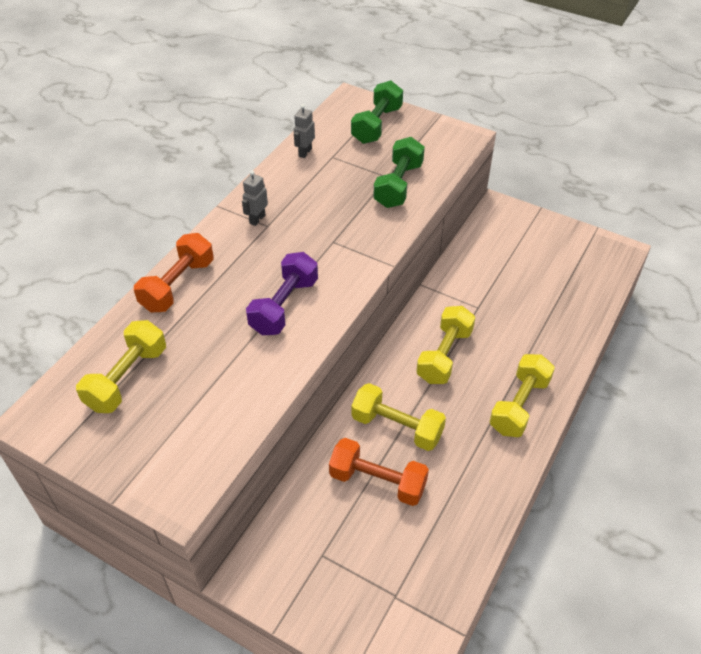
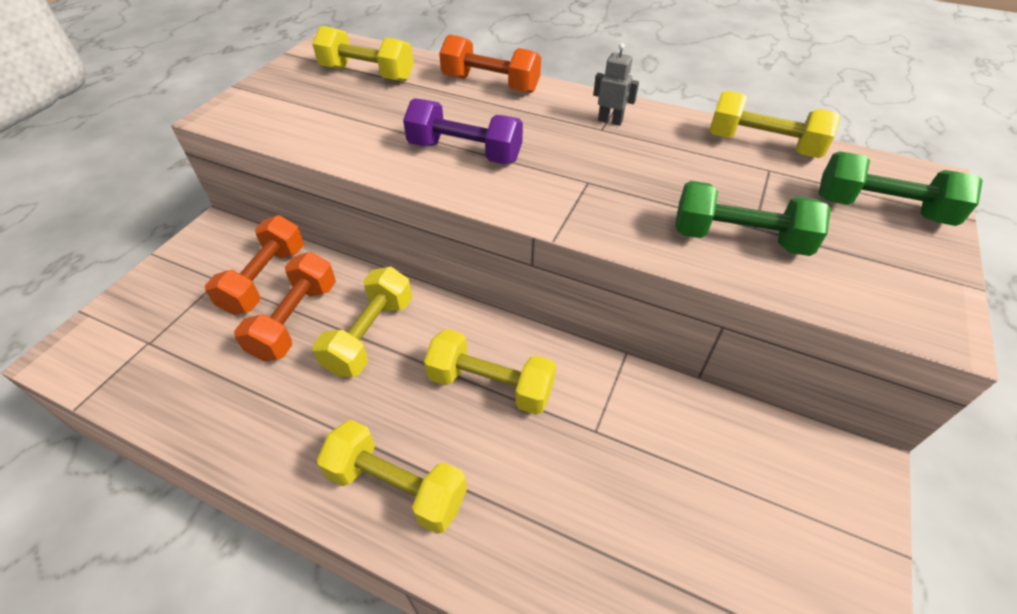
camera: 85 degrees right, 0 degrees up
(305, 152) = (762, 145): grey robot -> yellow dumbbell
(326, 513) = (265, 279): none -> orange dumbbell

